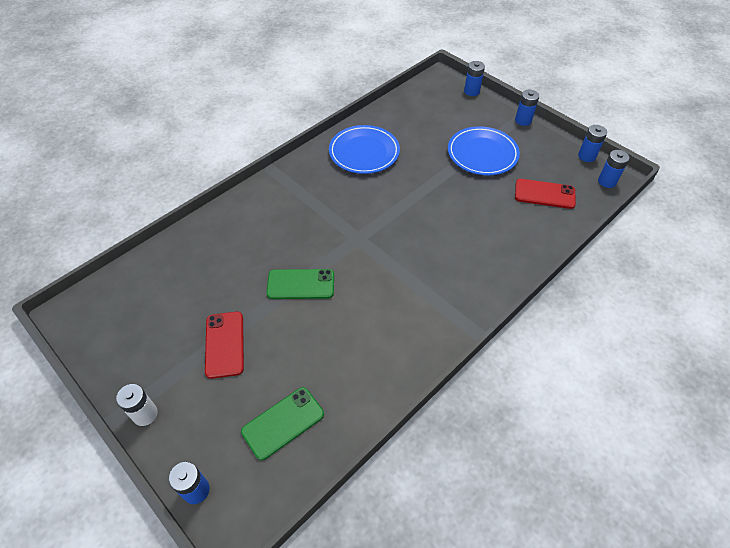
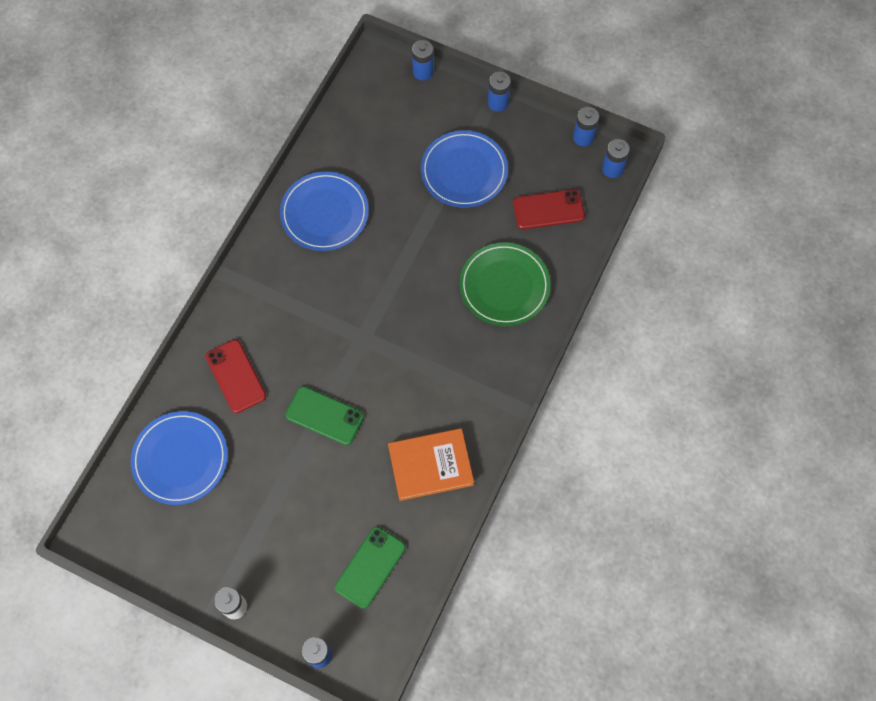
camera: 20 degrees left, 15 degrees up
(169, 280) = (180, 459): none -> blue plate
(224, 344) = (277, 510): red phone -> red phone (236, 376)
(301, 284) = (324, 415): green phone -> green phone turned 45 degrees clockwise
(375, 352) = (430, 465): none -> orange book
(490, 235) = (504, 286): none -> green plate

